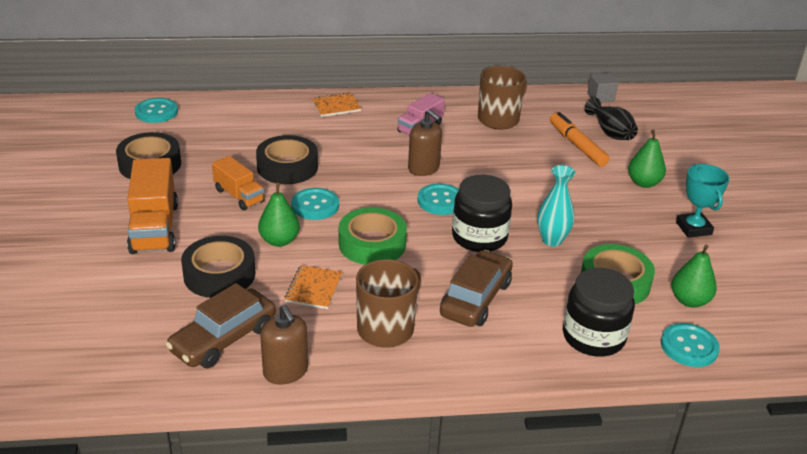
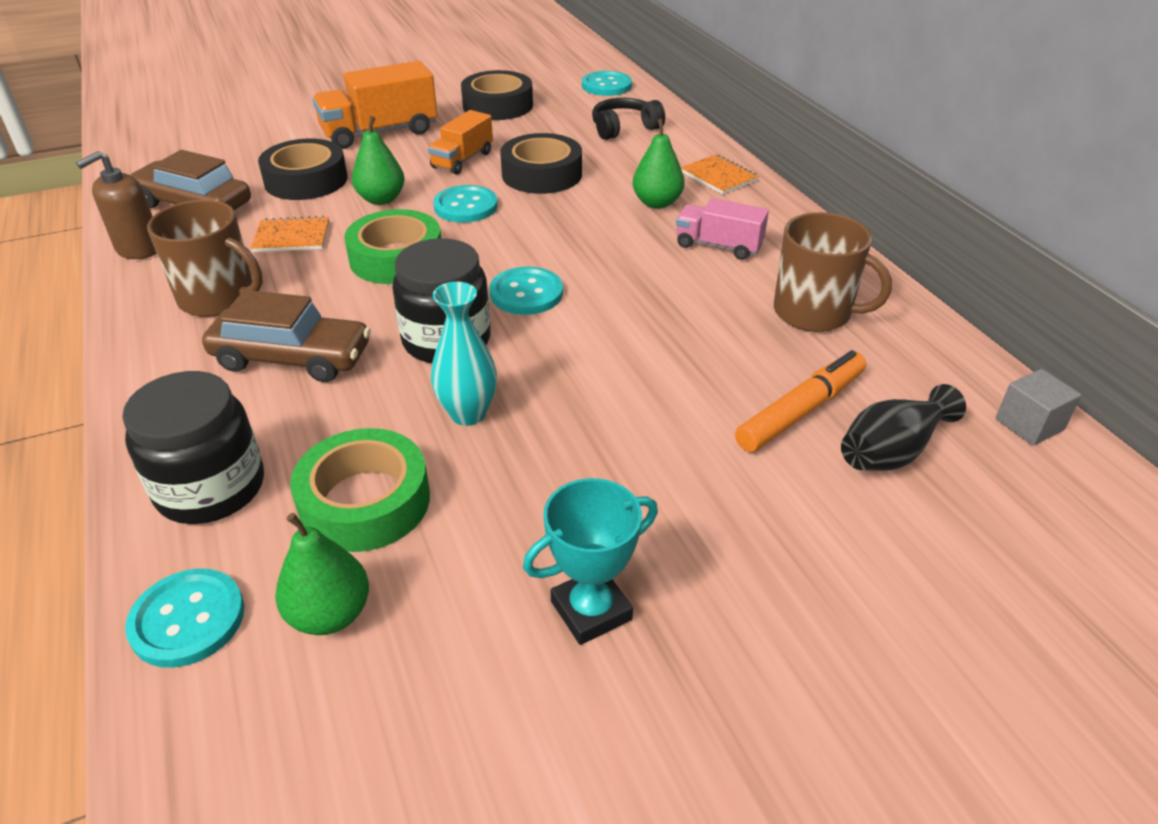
camera: 75 degrees right, 5 degrees up
(239, 121) = (624, 128): none -> black headphones
(423, 168) = (605, 266): brown soap dispenser -> none
(643, 183) = (725, 517): green pear -> green pear (657, 203)

